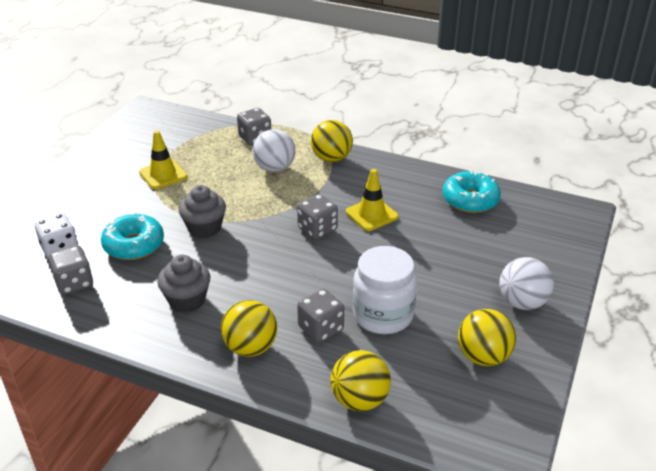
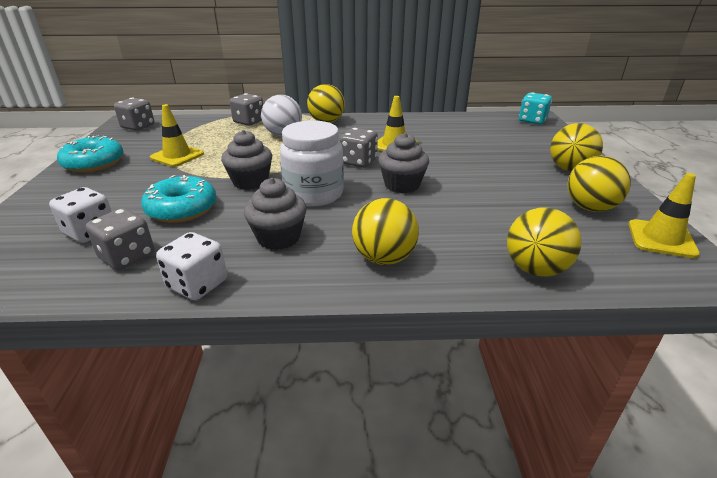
camera: 25 degrees left, 5 degrees down
(106, 325) = (197, 284): none -> white dice
(321, 328) = (436, 225): grey dice -> grey dice (138, 126)
(332, 272) = (402, 185): none -> grey cupcake
(383, 315) = (478, 202): white jar -> white jar (314, 194)
(470, 200) = (457, 124): turquoise donut -> turquoise donut (94, 163)
(509, 412) = (661, 239): none -> yellow traffic cone
(522, 302) = (569, 169): white ball -> yellow ball
(567, 216) = (532, 121): none -> turquoise dice

